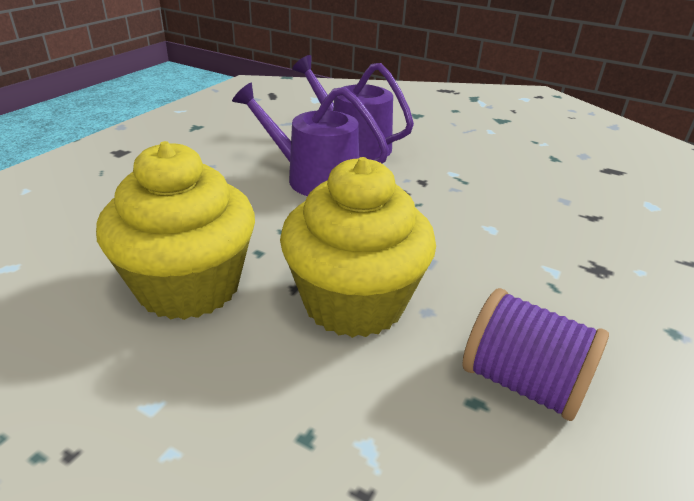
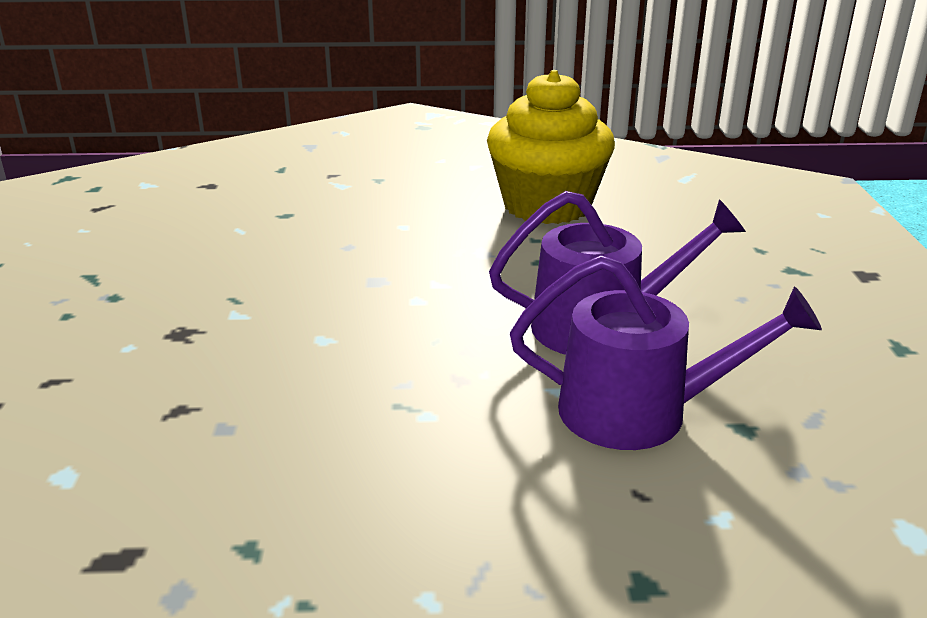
camera: 150 degrees right, 5 degrees down
(354, 302) = (413, 233): yellow cupcake -> none
(523, 382) = (254, 230): purple spool -> none

